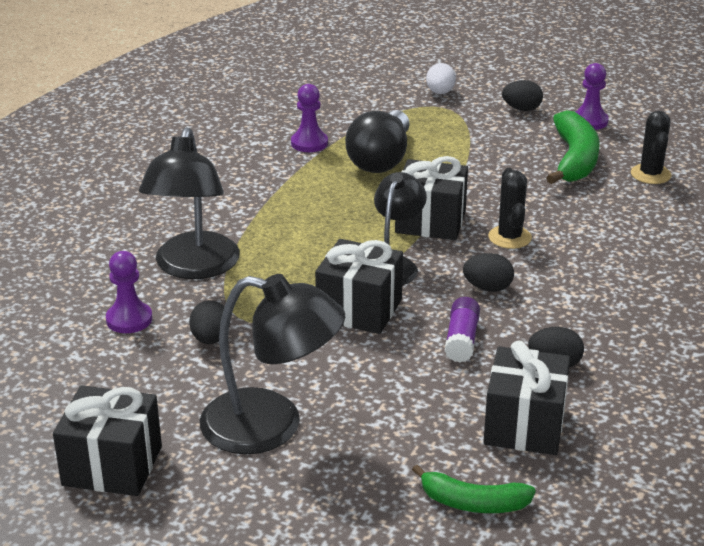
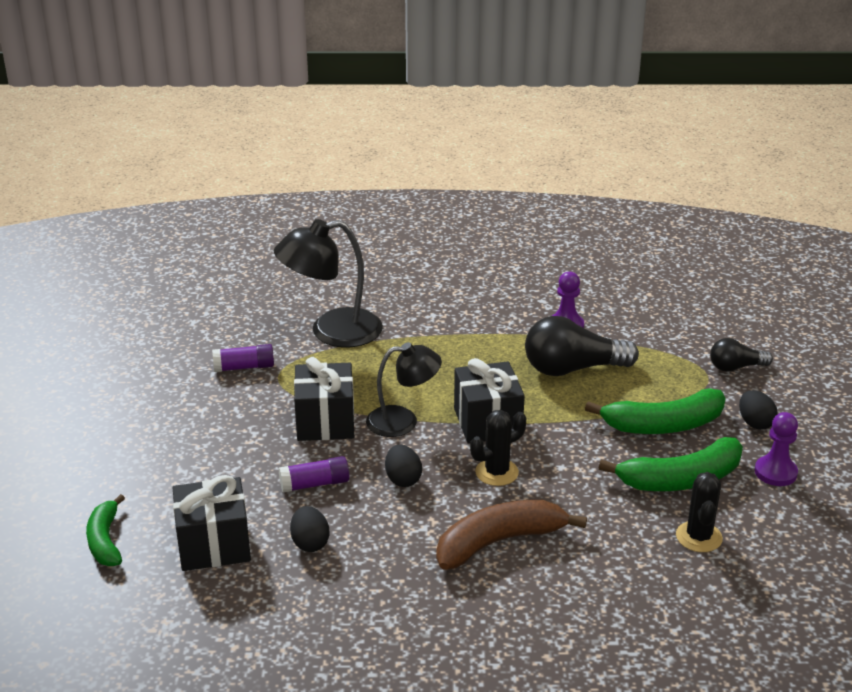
camera: 65 degrees right, 0 degrees up
(112, 466) = (83, 374): black gift -> none
(129, 319) = (248, 327): purple pawn -> none
(210, 339) = (244, 367): black egg -> purple glue stick
(271, 426) = (154, 424): black lamp -> none
(440, 93) = (735, 367): white egg -> black light bulb
(496, 145) = (663, 425): none -> green banana
(609, 262) = (499, 542): none -> brown banana
(650, 174) = (699, 537): black cactus -> black cactus turned 60 degrees counterclockwise

